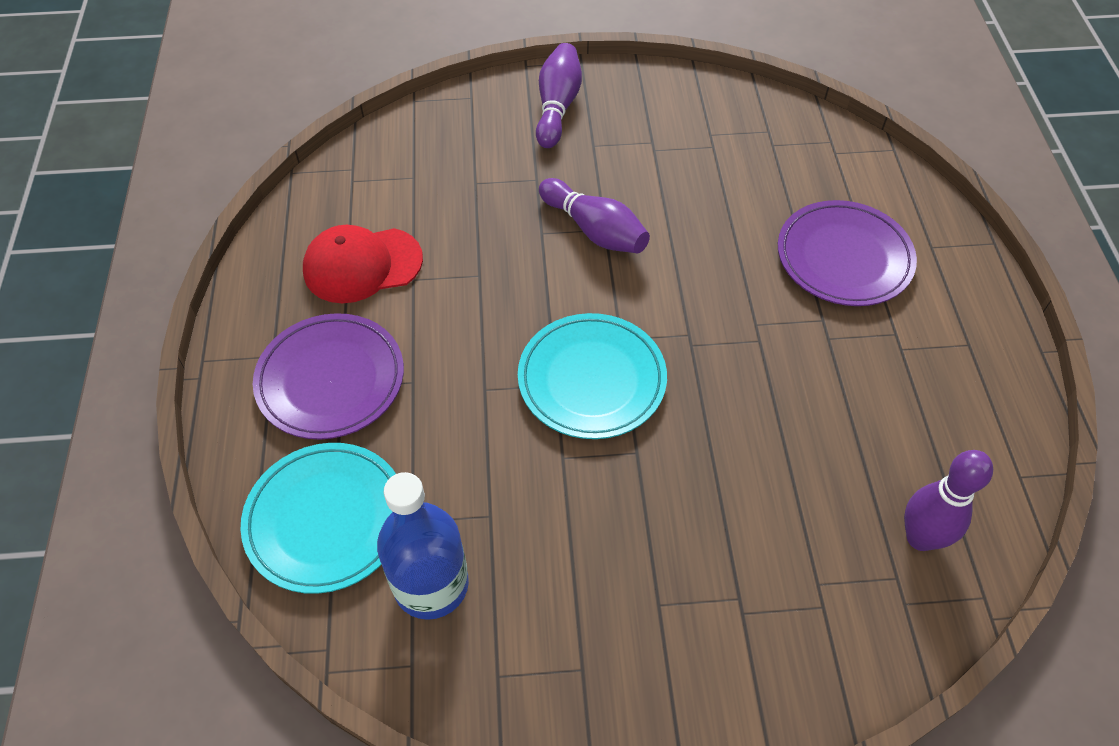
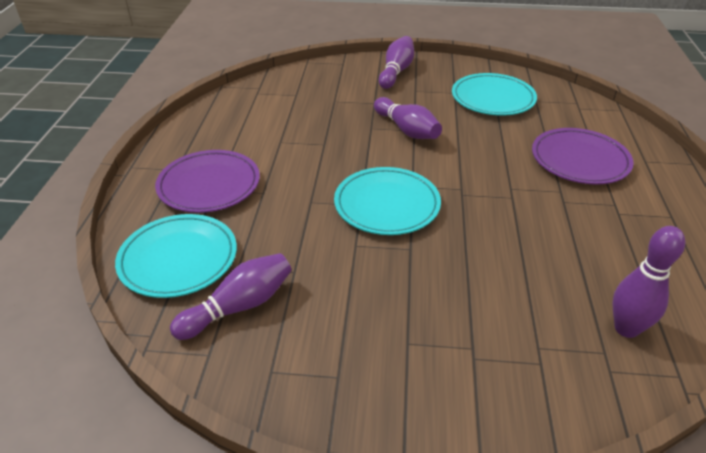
camera: 10 degrees right, 15 degrees down
(362, 265) = (250, 132): red cap -> none
(431, 584) = (239, 306): blue bottle -> purple bowling pin
(710, 148) = (493, 98): none -> turquoise plate

